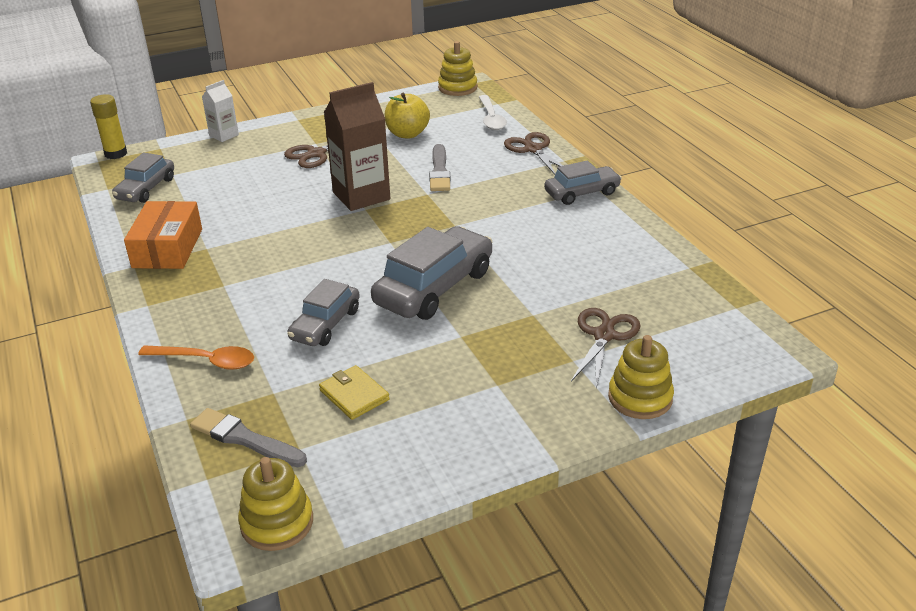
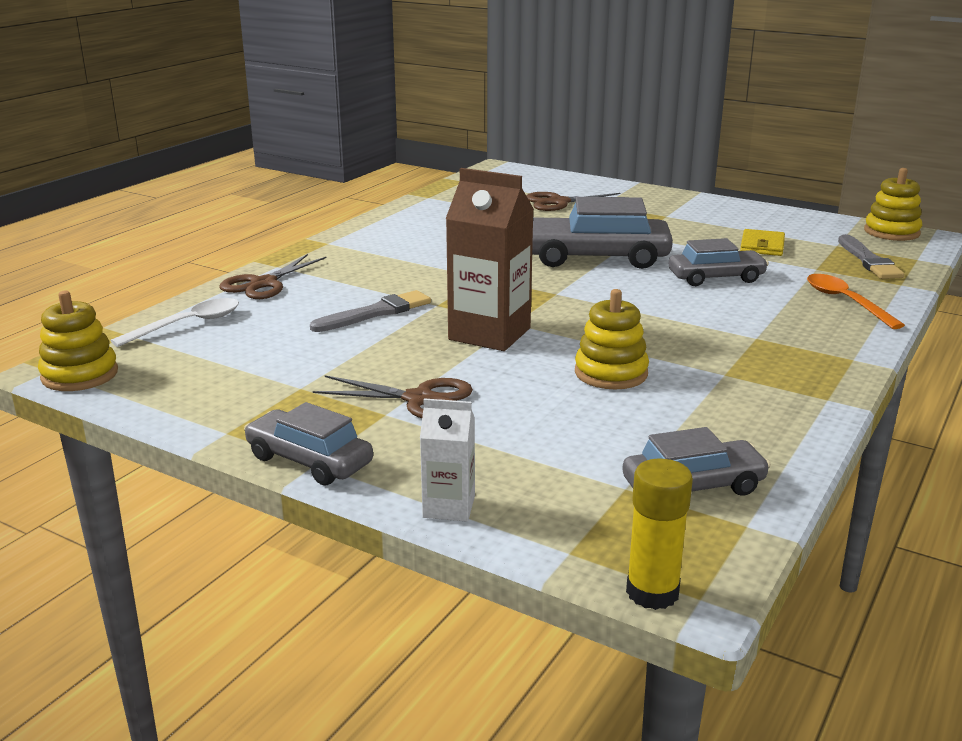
camera: 125 degrees left, 10 degrees down
(168, 248) = (766, 395): orange box -> none
(407, 134) = (288, 360): yellow apple -> none
(582, 193) = (346, 245): grey car -> grey car (309, 460)
(640, 398) = (607, 185): yellow stacking toy -> yellow stacking toy (611, 373)

